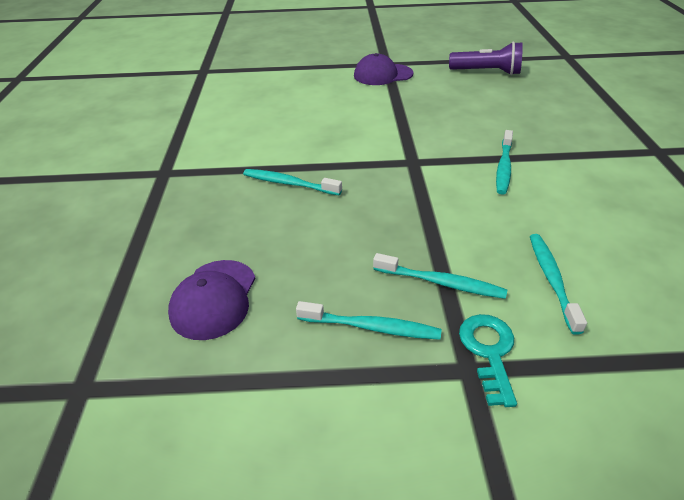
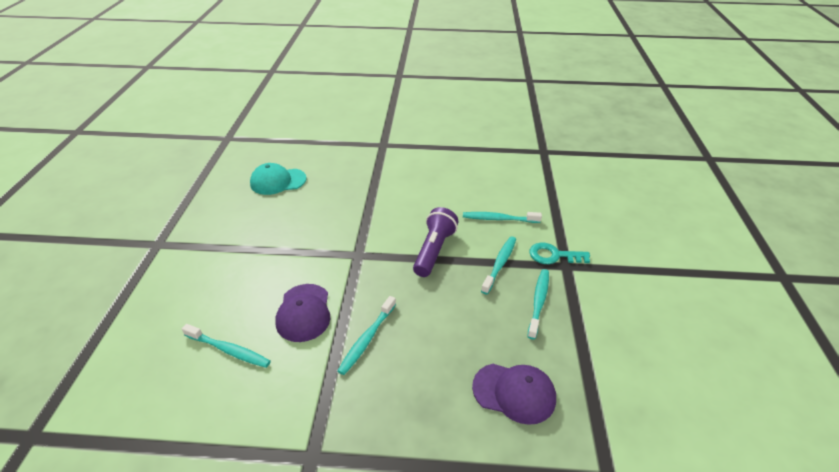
camera: 85 degrees left, 0 degrees up
(383, 75) = (183, 250): purple cap -> purple cap (304, 312)
(487, 72) = (226, 184): purple flashlight -> purple flashlight (434, 250)
(504, 167) = (381, 210): turquoise toothbrush -> turquoise toothbrush (229, 350)
(512, 95) = (278, 181): none -> turquoise cap

